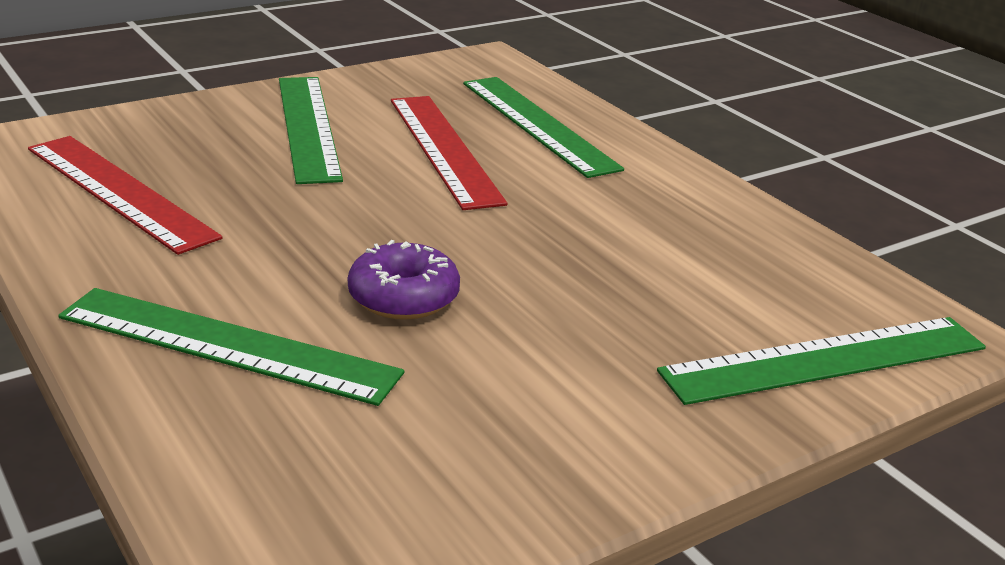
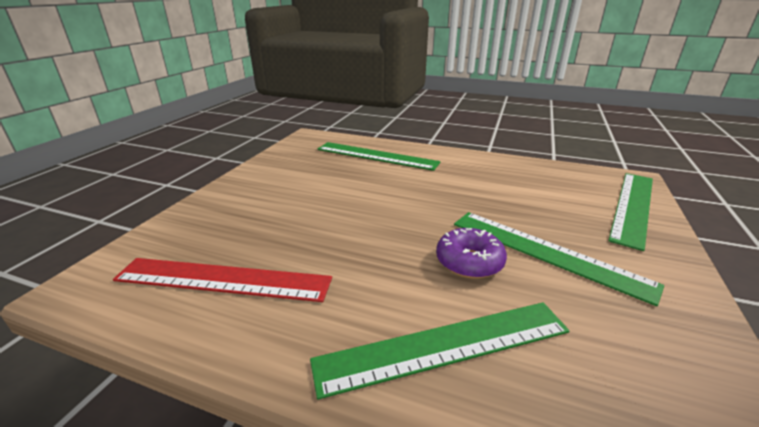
camera: 35 degrees left, 0 degrees up
(308, 127) = (278, 194): green ruler -> green ruler (546, 252)
(443, 149) = (358, 181): red ruler -> none

